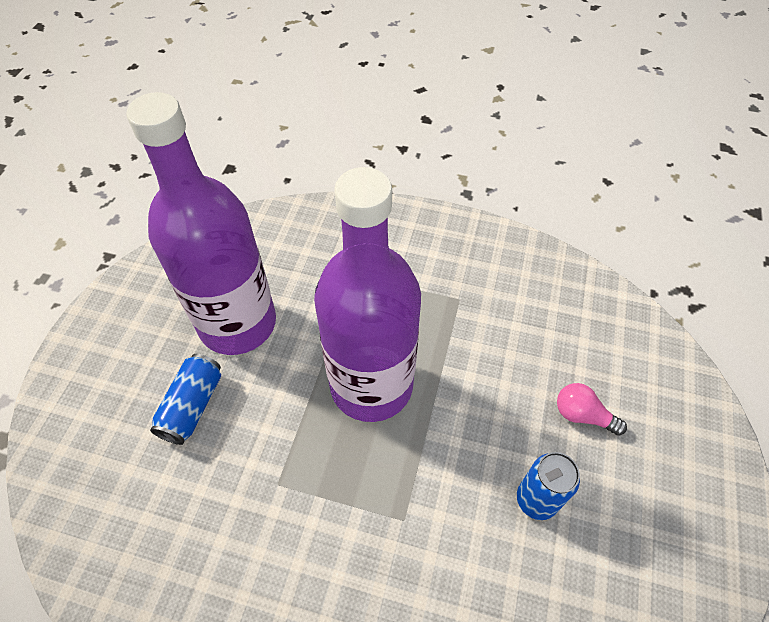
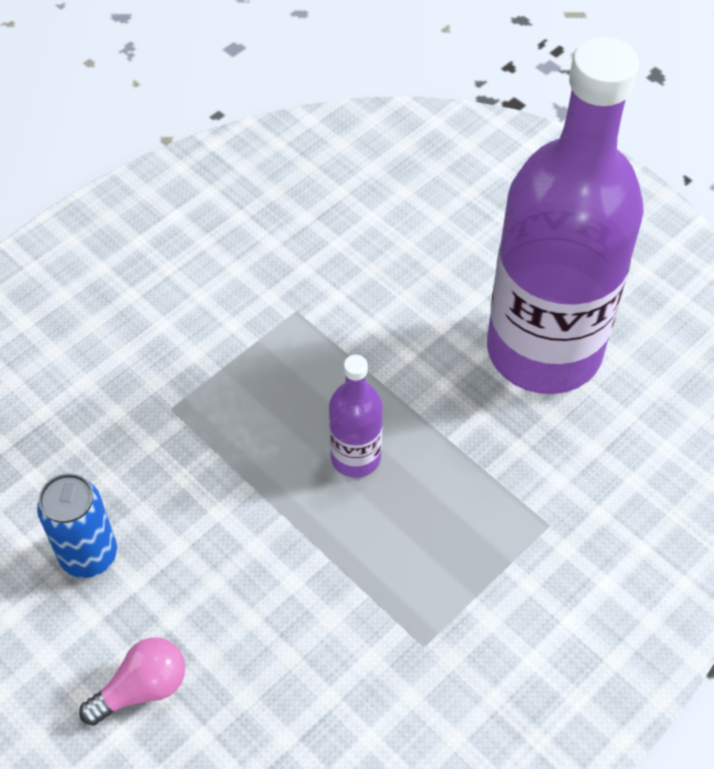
camera: 120 degrees right, 0 degrees up
(192, 406) = (447, 267): blue can -> none
(371, 385) = (355, 457): purple bottle -> purple bottle, size x0.41

